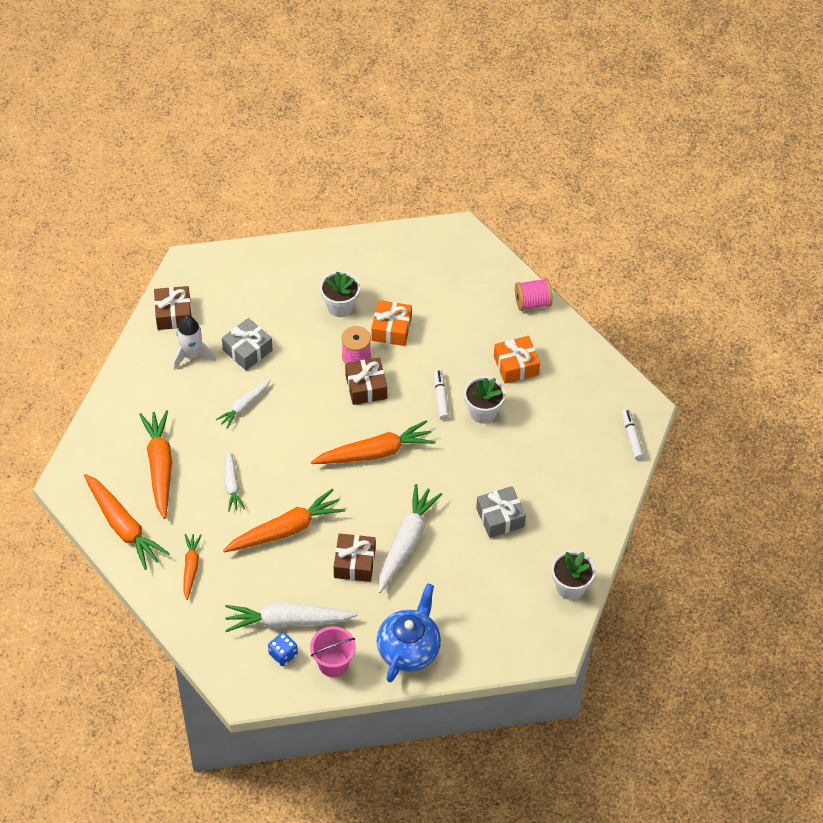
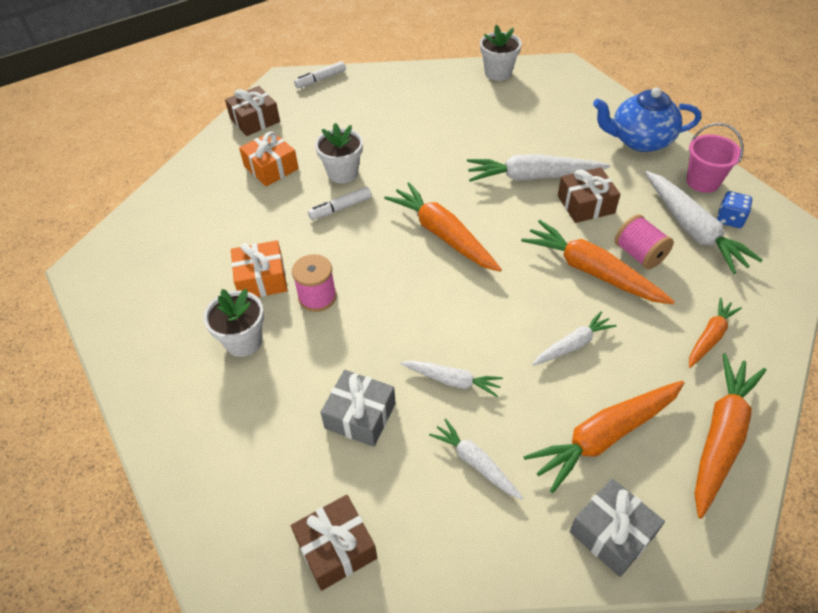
camera: 110 degrees left, 5 degrees down
(183, 395) = (475, 462): none -> white carrot
(191, 567) = (710, 337): orange carrot -> orange carrot turned 150 degrees clockwise
(192, 355) = (401, 484): white rocket -> none
(366, 387) = (358, 272): brown gift -> brown gift (255, 120)
(500, 517) = (459, 128): grey gift -> grey gift (612, 533)
(532, 303) = (180, 179): pink spool -> pink spool (639, 254)

